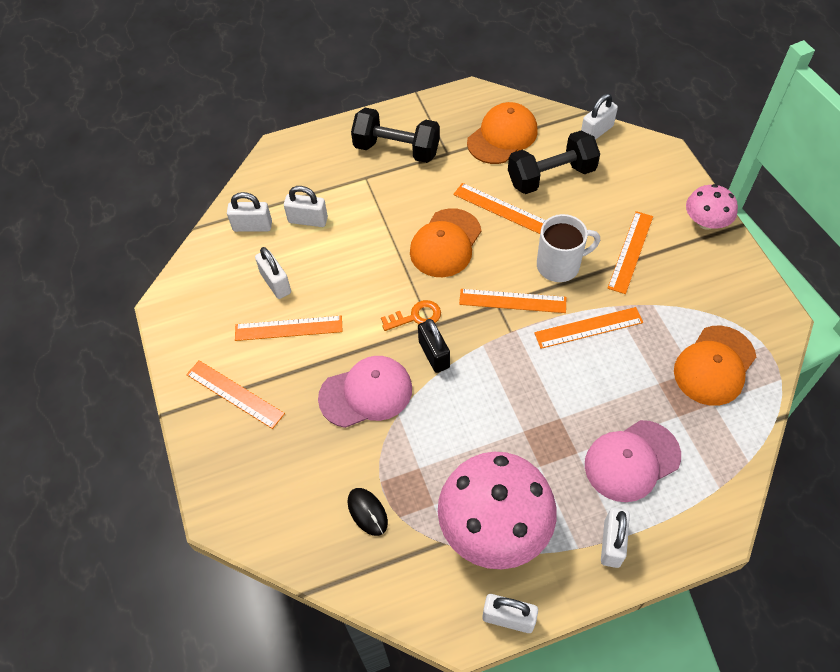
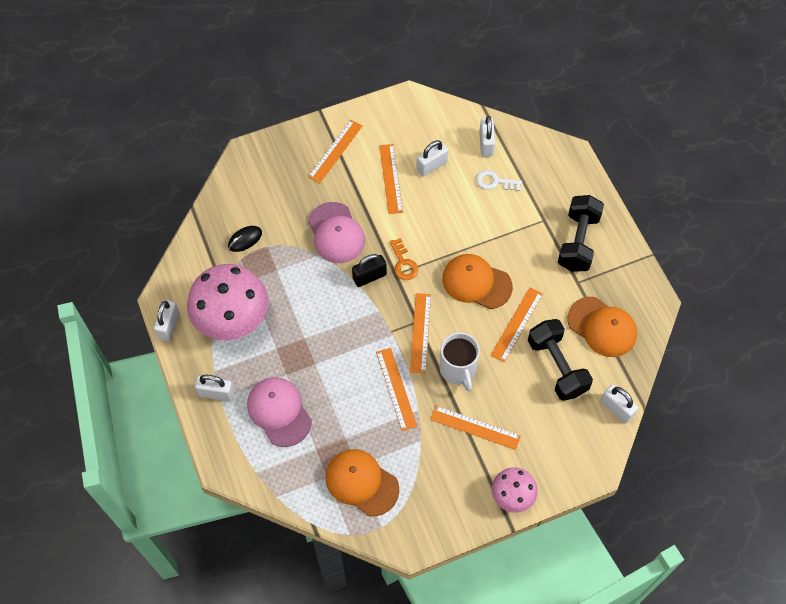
camera: 85 degrees right, 5 degrees up
(308, 220) = (494, 181): white padlock -> white key

